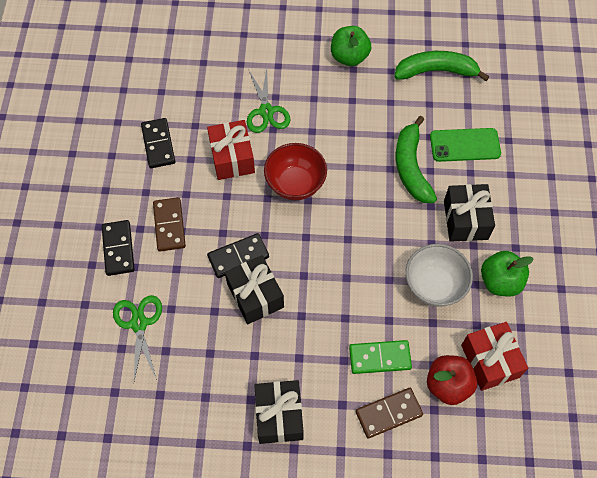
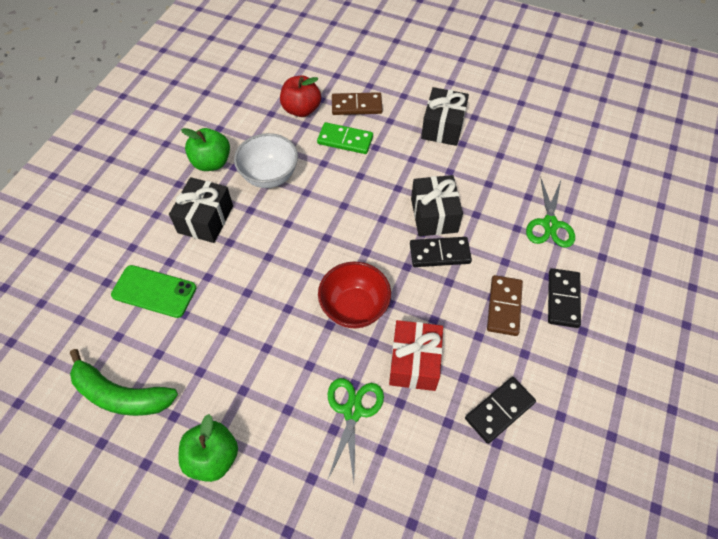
camera: 160 degrees left, 5 degrees down
(158, 144) = (499, 410): black domino -> black domino turned 45 degrees clockwise
(411, 167) = (224, 286): green banana -> none
(490, 361) = (259, 114): red gift -> none

